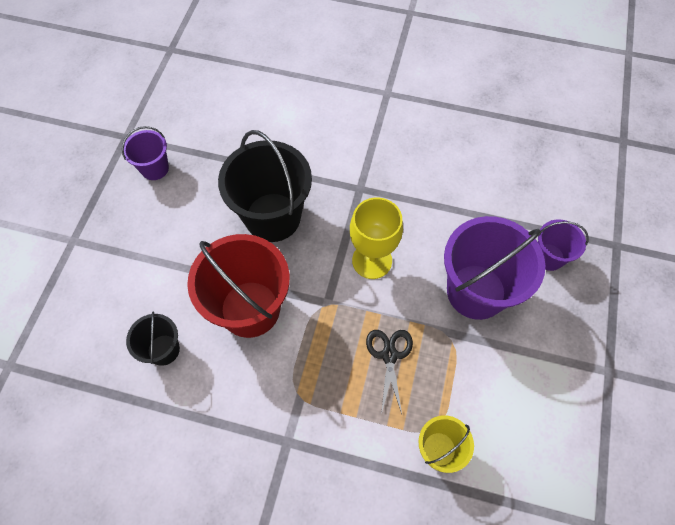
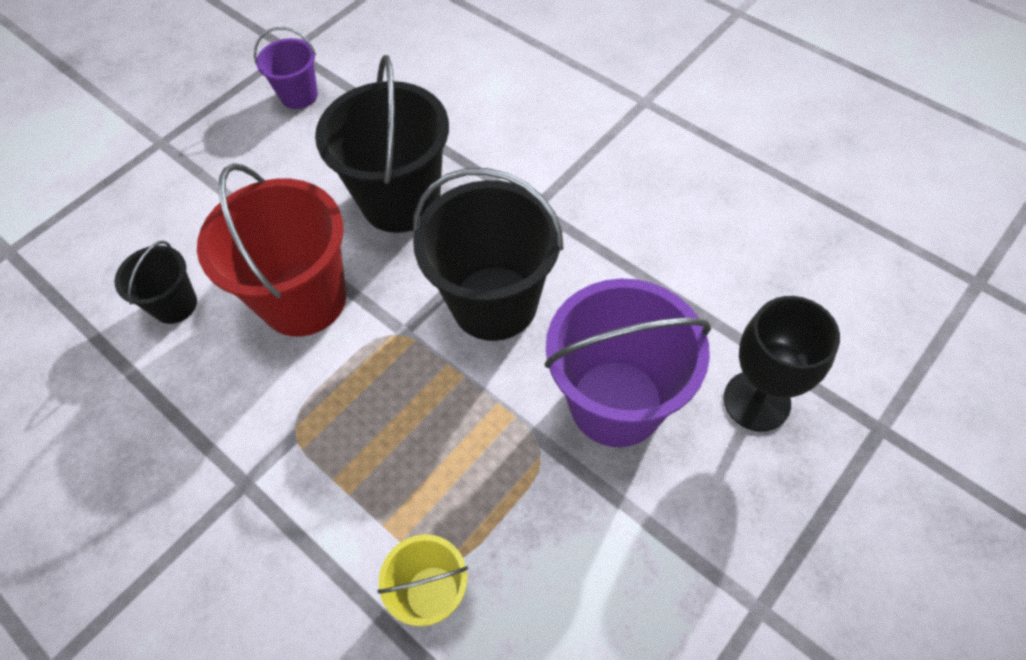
camera: 30 degrees right, 5 degrees down
(372, 260) = (494, 303): yellow goblet -> black bucket
(389, 355) = (442, 435): black scissors -> none
(549, 257) = (756, 401): purple bucket -> black goblet

